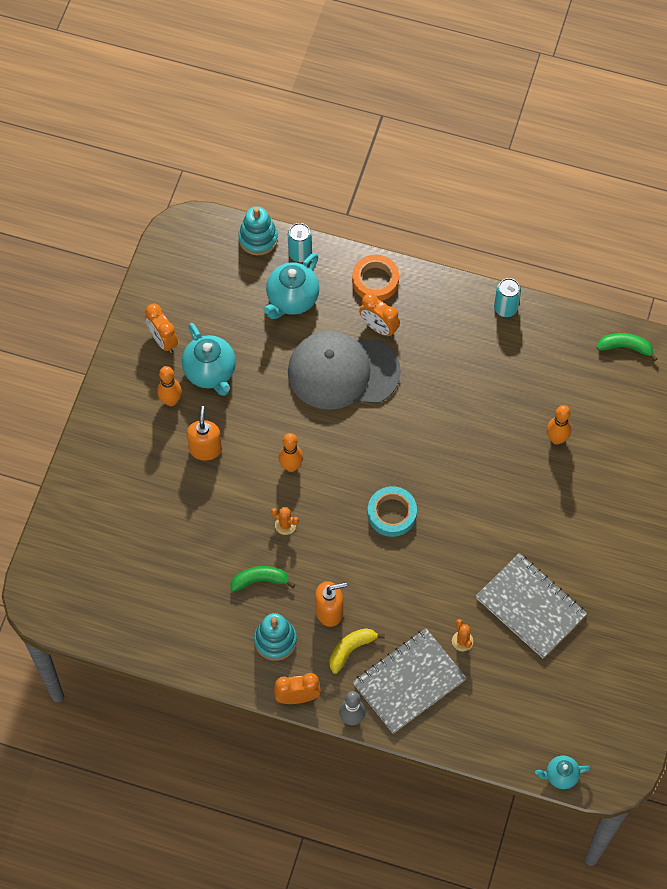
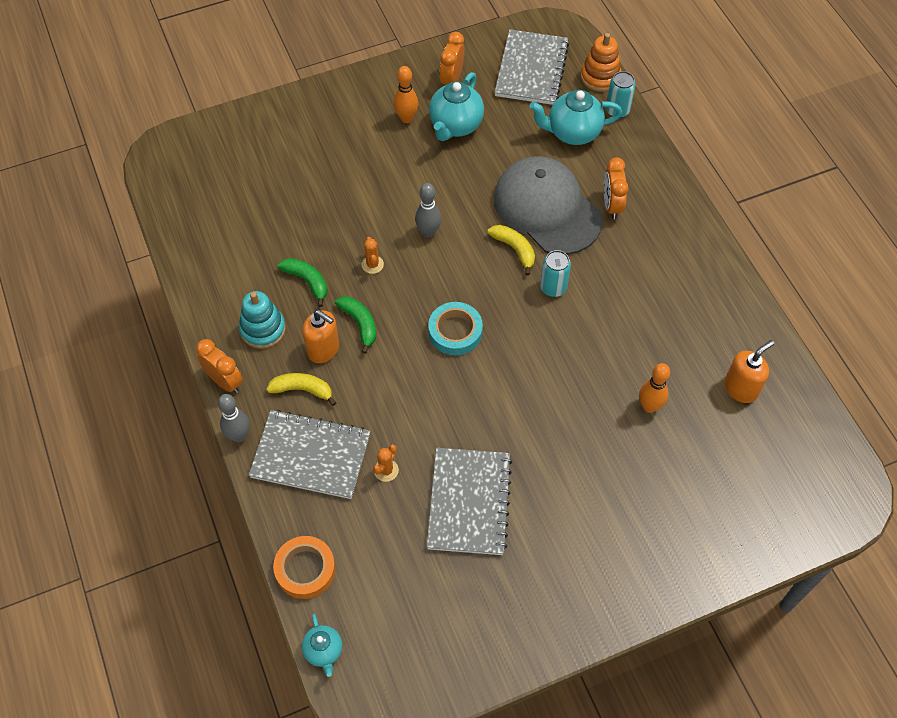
camera: 50 degrees right, 5 degrees down
(205, 449) = (387, 167): orange soap dispenser -> orange soap dispenser (741, 388)
(206, 278) = (531, 69): none -> grey notebook
(258, 238) = (600, 77): turquoise stacking toy -> orange stacking toy
(291, 466) = (428, 232): orange bowling pin -> grey bowling pin
(358, 421) = (514, 249): none -> yellow banana
(375, 280) = (649, 174): orange tape -> orange tape (305, 569)
(505, 308) = (727, 280): turquoise can -> turquoise can (553, 288)
(560, 776) = (324, 651): turquoise teapot -> turquoise teapot turned 150 degrees counterclockwise
(625, 347) = (793, 397): green banana -> green banana (360, 324)

